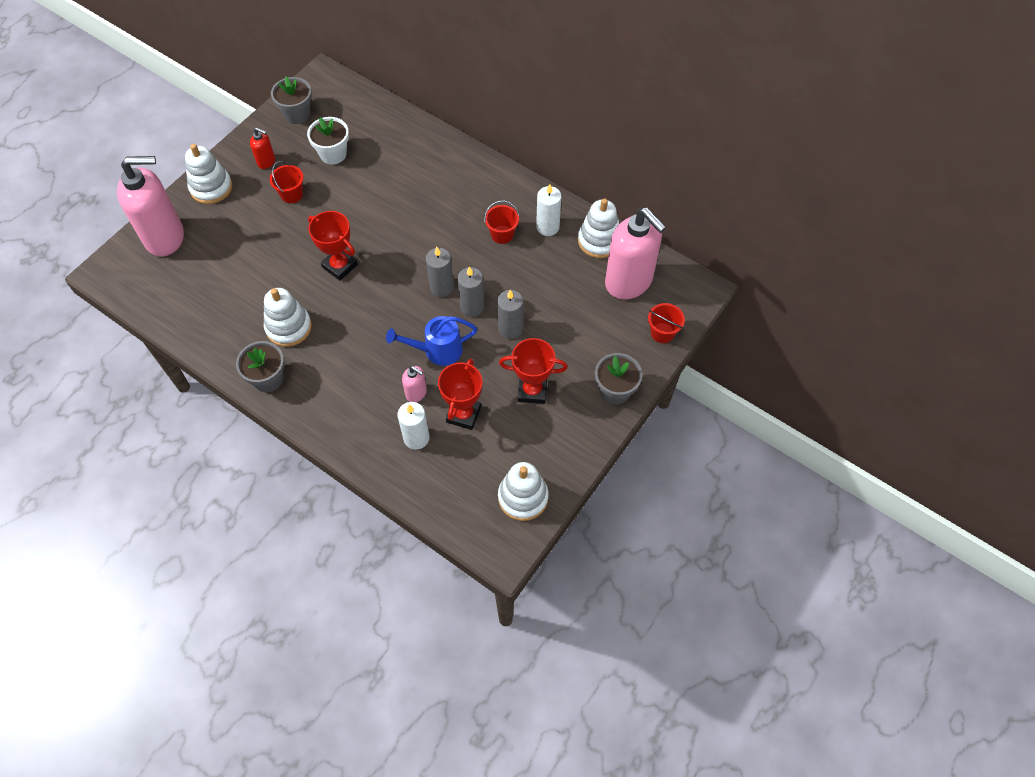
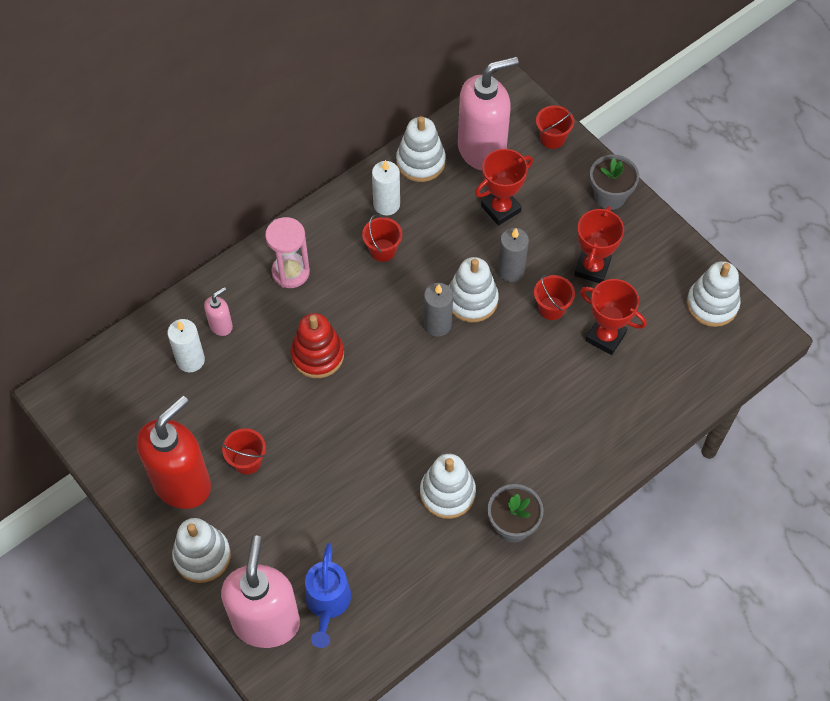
camera: 75 degrees left, 0 degrees up
(266, 162) = (182, 483): red soap dispenser -> red soap dispenser, size x2.28
(297, 114) = (114, 435): grey flower pot -> none
(333, 154) = (198, 404): white flower pot -> none
(340, 266) = (375, 424): red trophy -> red trophy (501, 209)
(392, 215) = (317, 355): none -> red stacking toy
(416, 393) = (569, 376): pink soap dispenser -> pink soap dispenser (221, 325)
(416, 438) = (624, 387): white candle -> white candle (190, 360)
(437, 350) = (520, 346): blue watering can -> blue watering can (327, 604)
(463, 180) = (290, 272): none -> pink hourglass
(472, 306) = (472, 300): grey candle -> white stacking toy
(481, 367) = (551, 308): none -> red bucket

